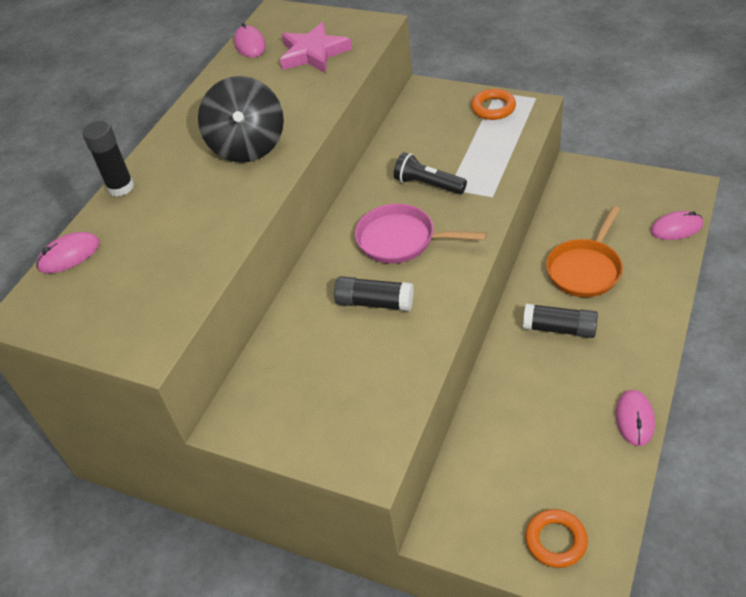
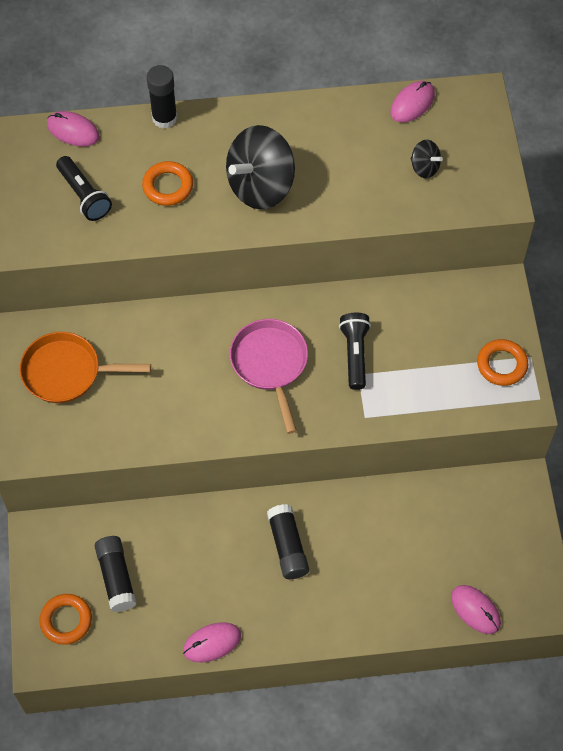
camera: 55 degrees right, 15 degrees up
(148, 268) = (84, 195): none -> black flashlight
(193, 205) = (168, 186): none -> orange ring
(313, 53) = (424, 167): pink star -> black spinning top
(374, 302) = (186, 377): black glue stick -> black glue stick (116, 577)
(585, 269) = (375, 543): orange pan -> orange pan (67, 372)

